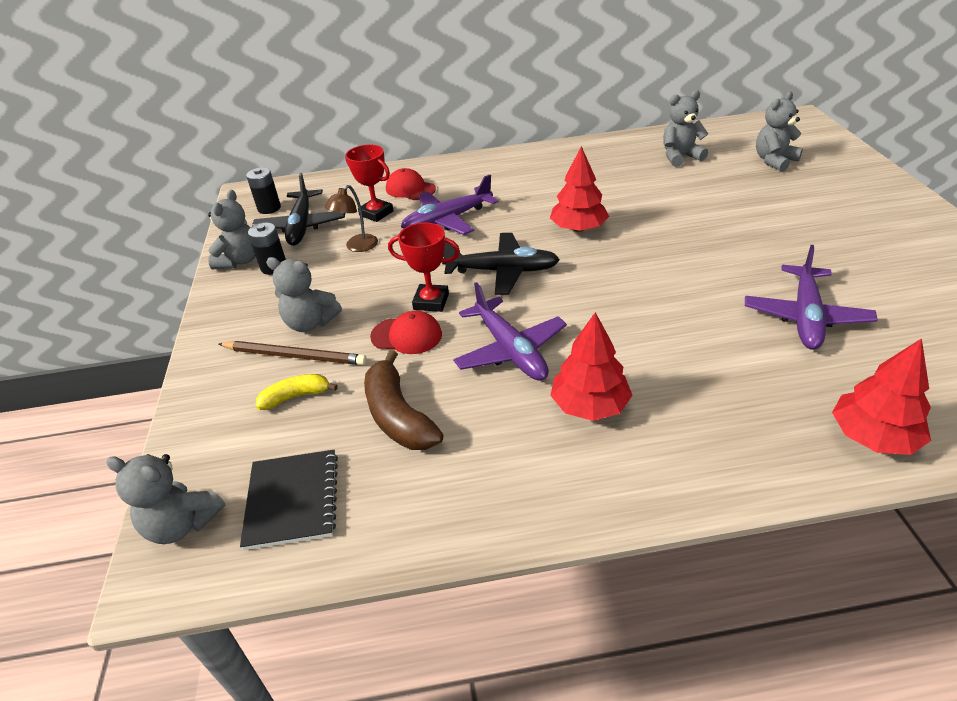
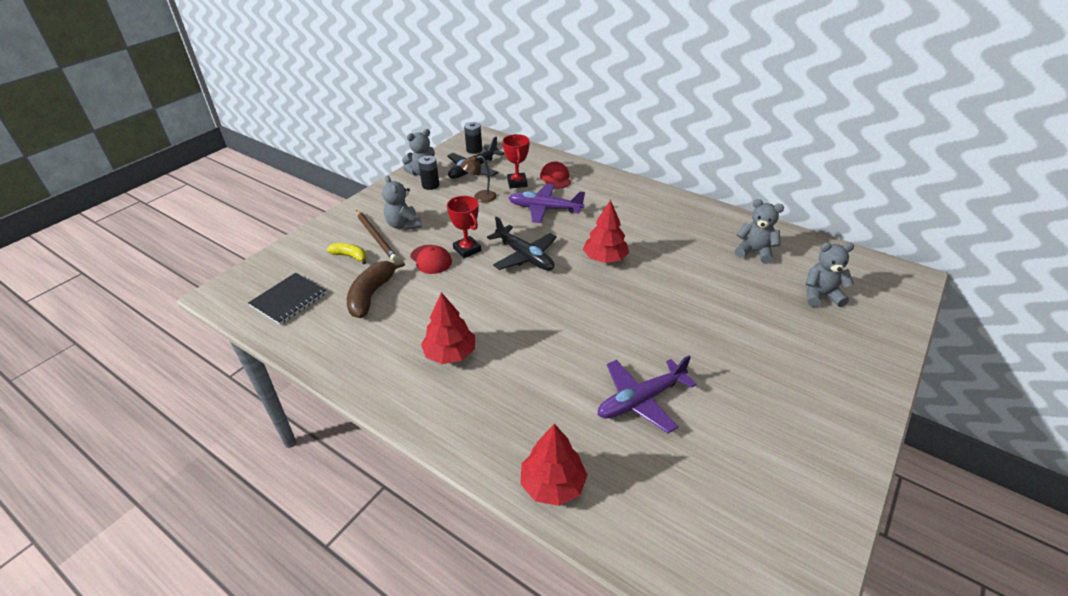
camera: 40 degrees right, 0 degrees up
(182, 524) = (248, 280): grey teddy bear -> none
(510, 350) = (461, 300): purple plane -> none

